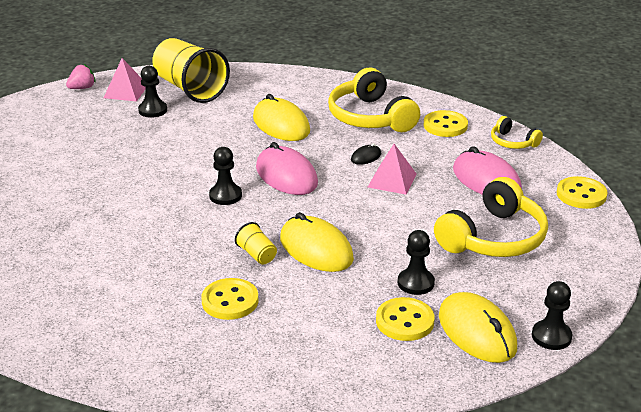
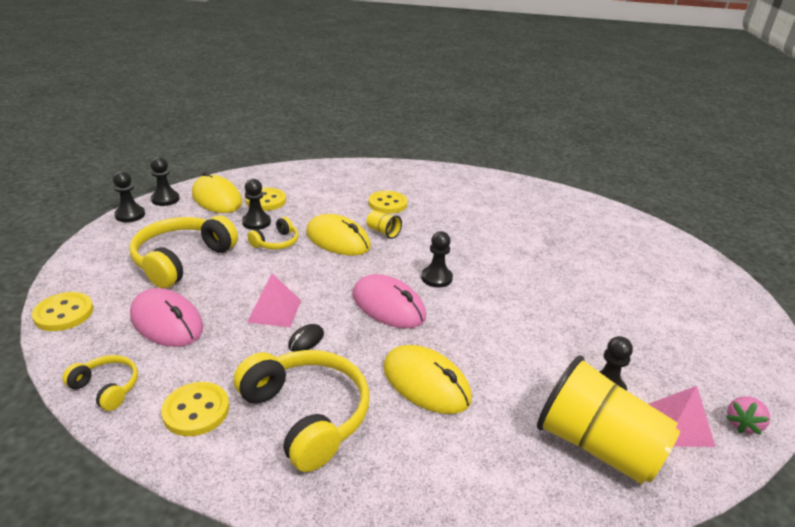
camera: 165 degrees right, 0 degrees up
(390, 251) = (276, 242): none -> yellow headphones
(586, 309) = (130, 215): none -> black pawn

